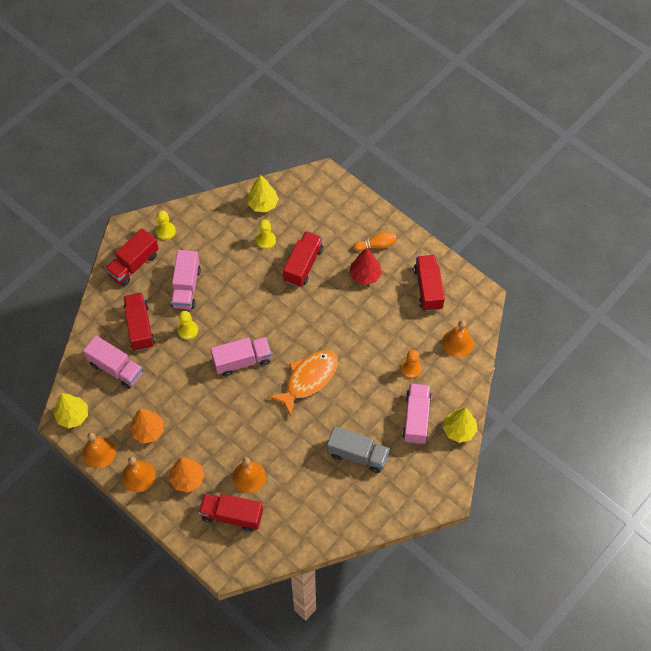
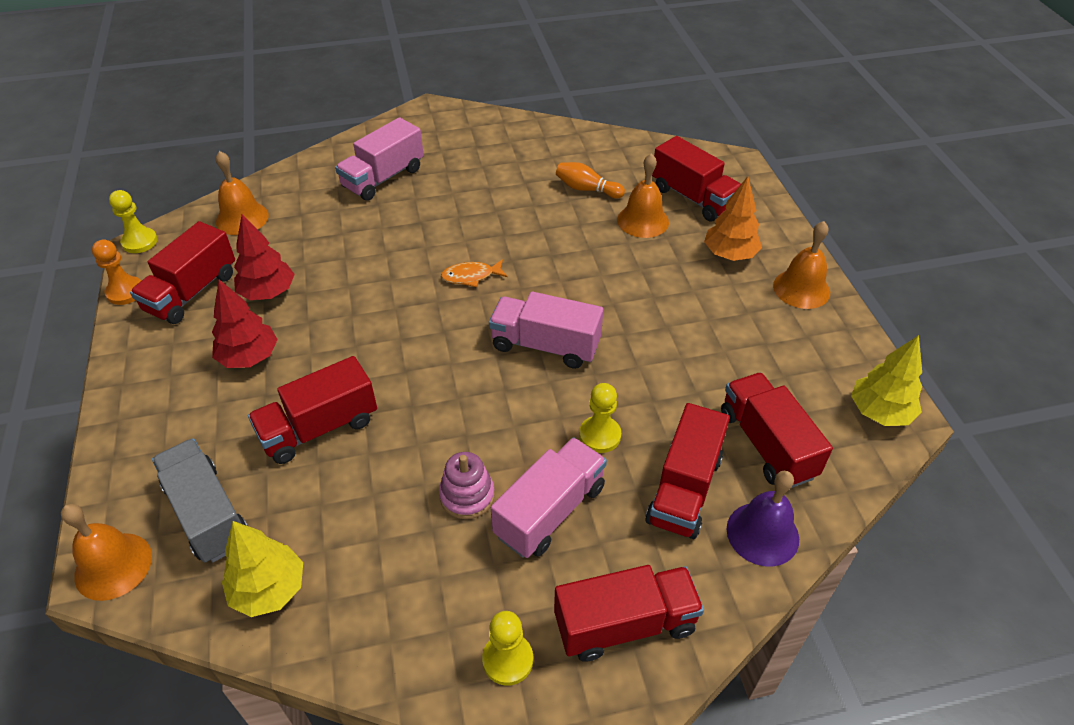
camera: 145 degrees left, 15 degrees down
(99, 452) = (852, 343): orange bell -> orange bell (113, 566)
(100, 326) = (762, 533): none -> purple bell
(116, 368) = (766, 444): pink truck -> red truck
(148, 431) = (757, 332): orange tree -> none
(222, 274) = (467, 495): none -> pink stacking toy
(266, 240) = (336, 509): yellow pawn -> yellow pawn (139, 242)
(308, 379) = (471, 276): orange fish -> orange fish, size x0.48
(357, 455) = (488, 180): grey truck -> grey truck (208, 513)
(376, 245) = (179, 390): orange bowling pin -> orange bowling pin (586, 189)
(393, 310) = (268, 293): none -> red tree
(411, 369) = (330, 222): orange pawn -> orange pawn (125, 292)
(459, 430) = (350, 148): yellow tree -> none

